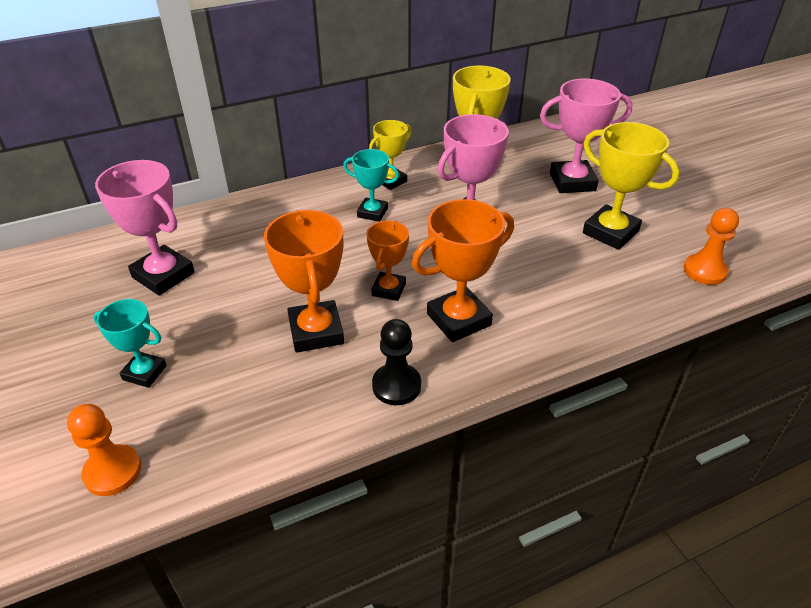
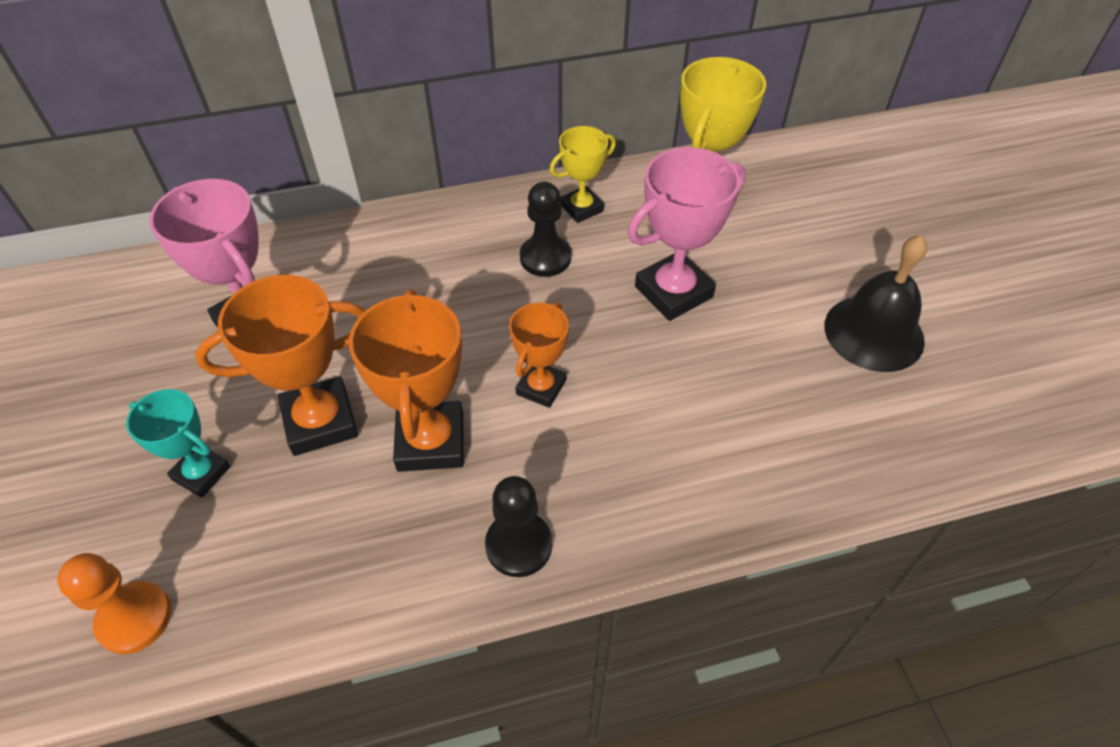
camera: 10 degrees right, 10 degrees up
(372, 212) = (545, 258): turquoise trophy -> black pawn
(458, 319) = (625, 450): orange trophy -> orange trophy (320, 421)
(572, 182) = (837, 239): pink trophy -> none
(610, 232) = (874, 333): yellow trophy -> black bell
(704, 271) = (998, 418): orange pawn -> none

